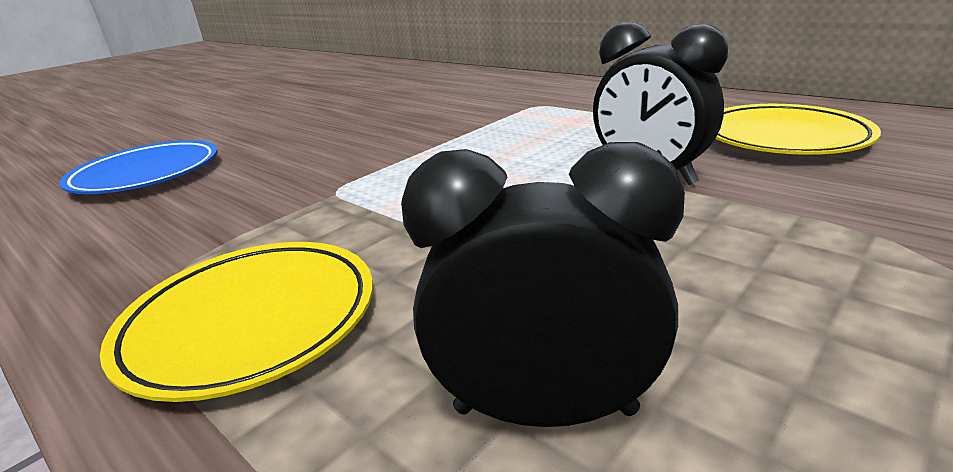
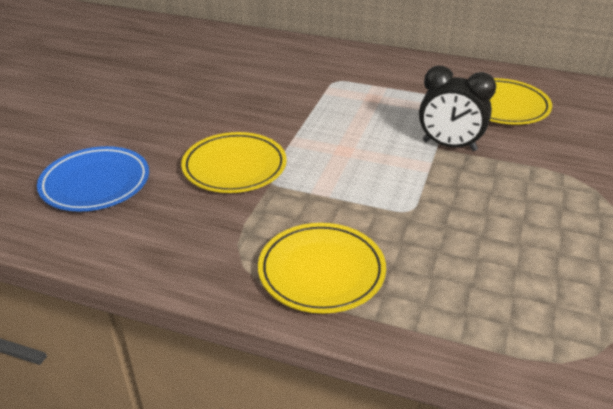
camera: 25 degrees left, 10 degrees up
(312, 174) = (234, 167): none -> yellow plate
(544, 410) = (481, 279): black clock -> none

